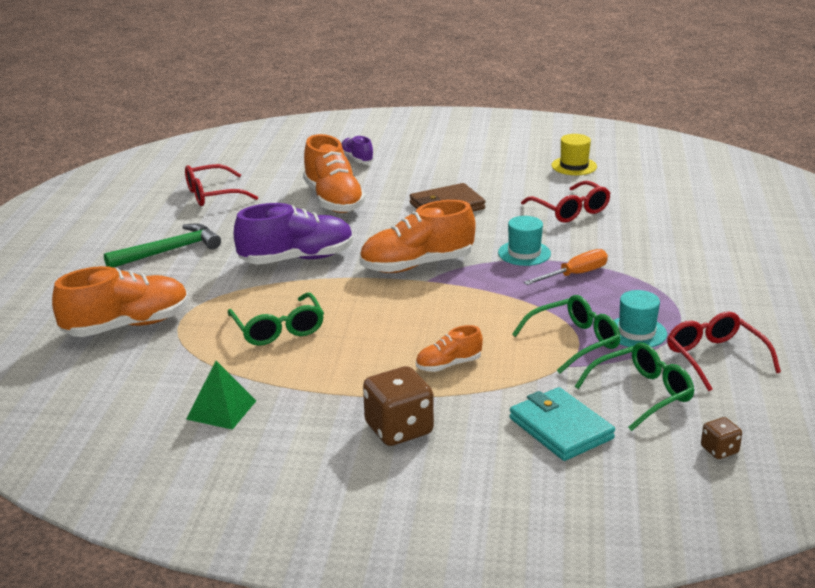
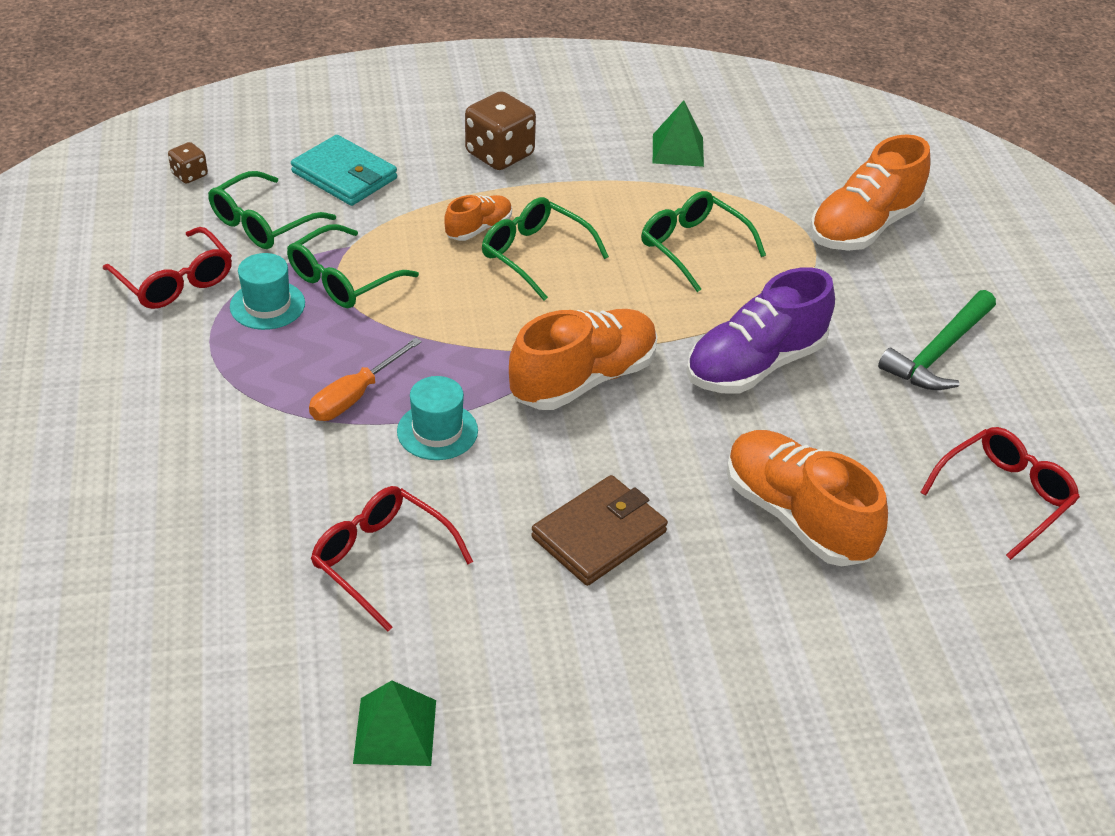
camera: 160 degrees right, 15 degrees up
(357, 159) = (844, 670): purple shoe -> none
(410, 339) = (536, 255): none -> green glasses
(574, 166) = (395, 731): yellow hat -> green pyramid

